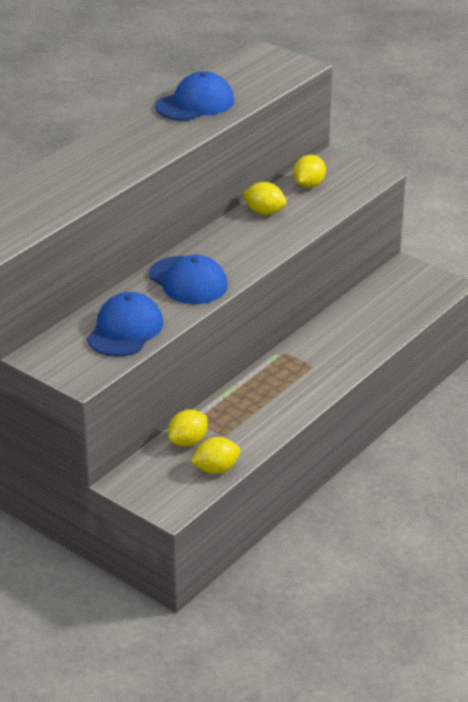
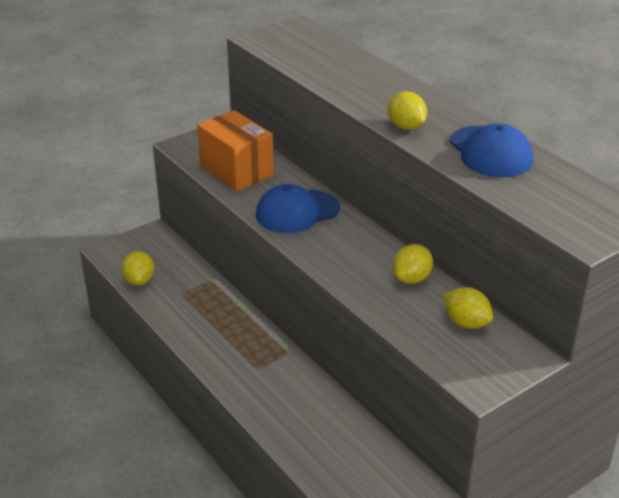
camera: 105 degrees right, 0 degrees up
(125, 330) = (236, 171): blue cap -> orange box
(188, 441) = (184, 271): yellow lemon -> yellow lemon (406, 126)

